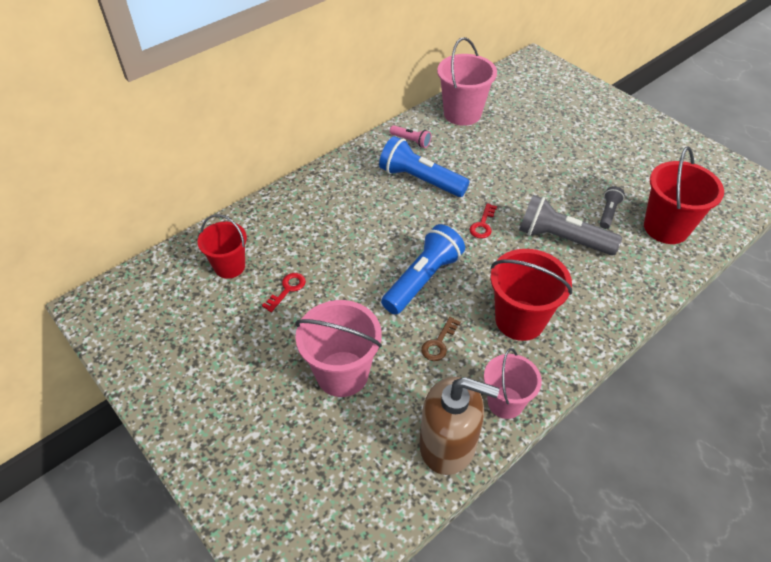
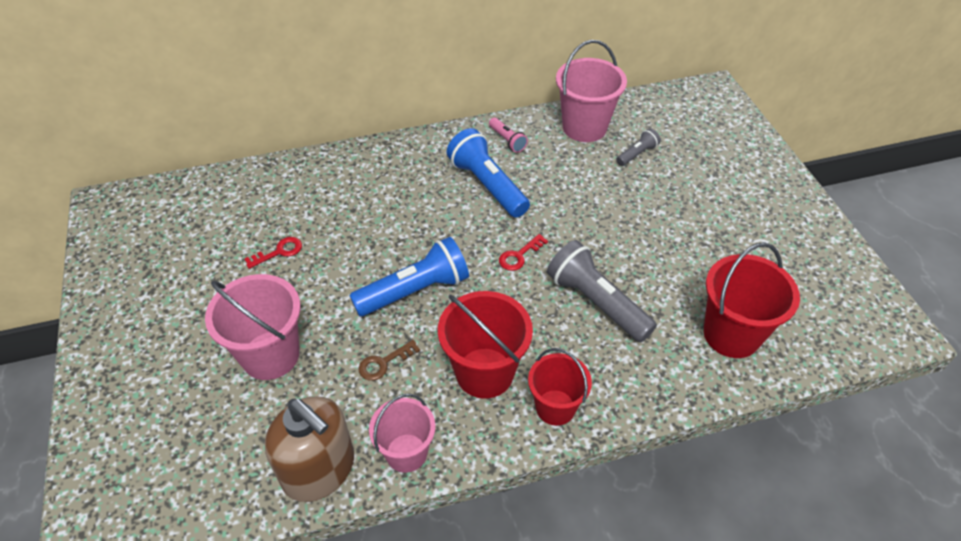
camera: 25 degrees right, 0 degrees up
(229, 266) = (243, 210): red bucket -> red bucket (555, 407)
(608, 212) = (673, 292): grey flashlight -> grey flashlight (637, 154)

